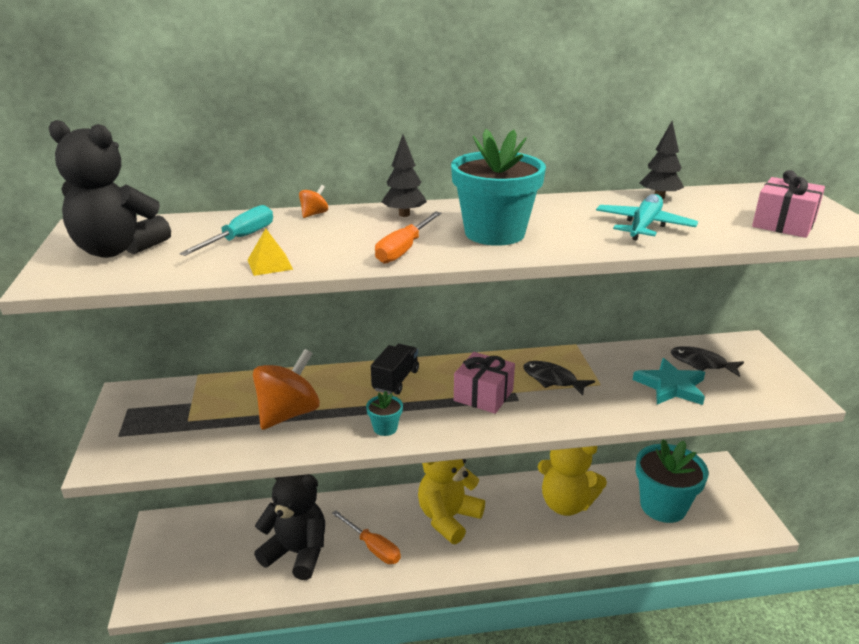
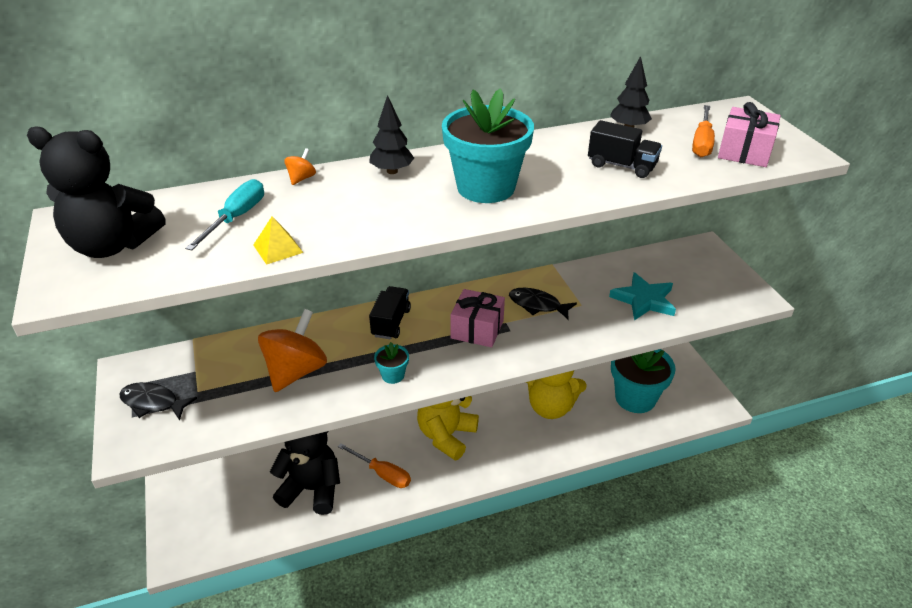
camera: 10 degrees left, 10 degrees up
(404, 249) = (404, 217): orange screwdriver -> orange screwdriver (702, 143)
(644, 226) = (621, 166): turquoise plane -> black truck
(701, 363) = (667, 273): black fish -> black fish (153, 403)

